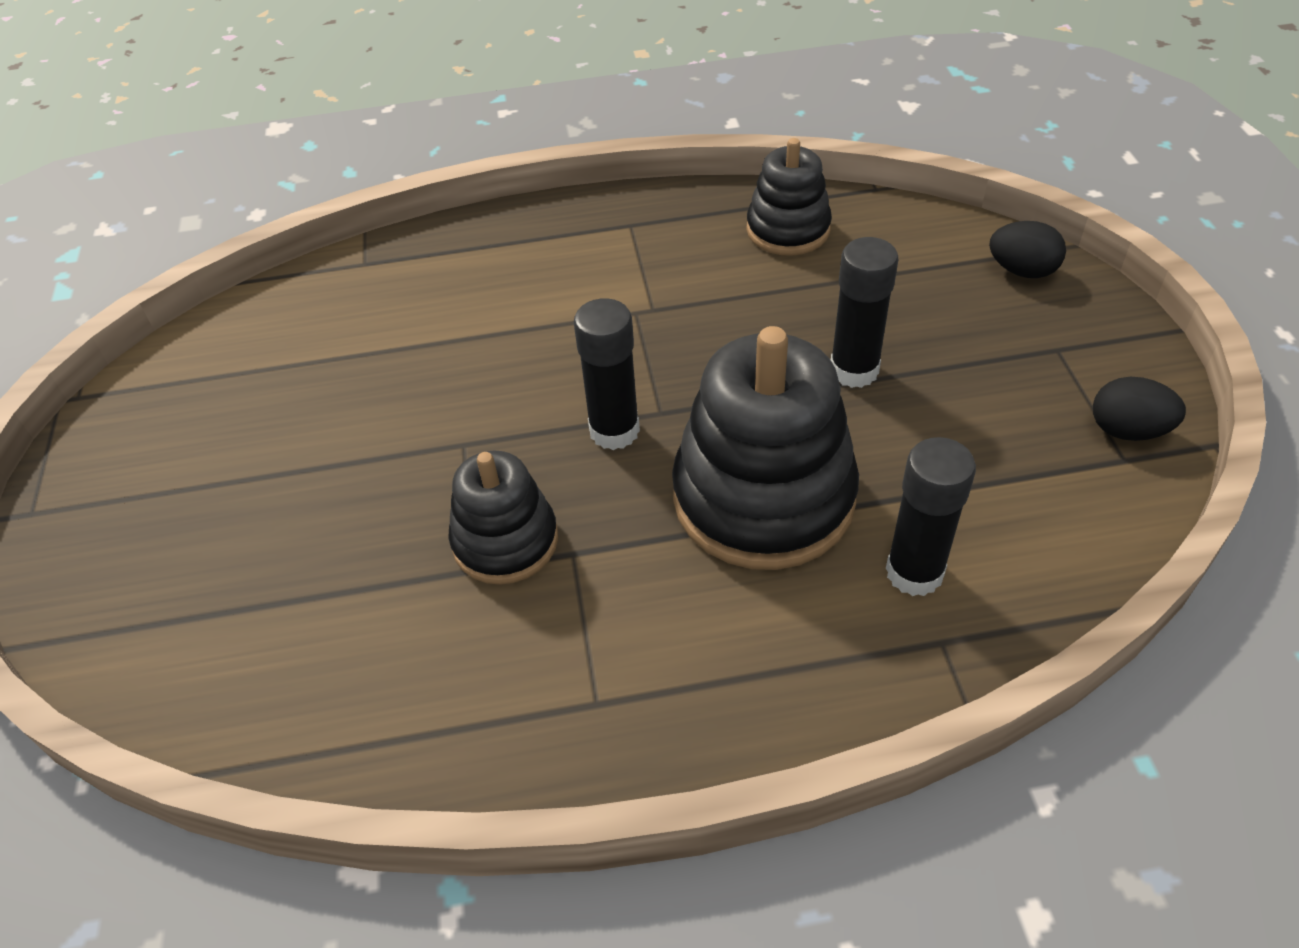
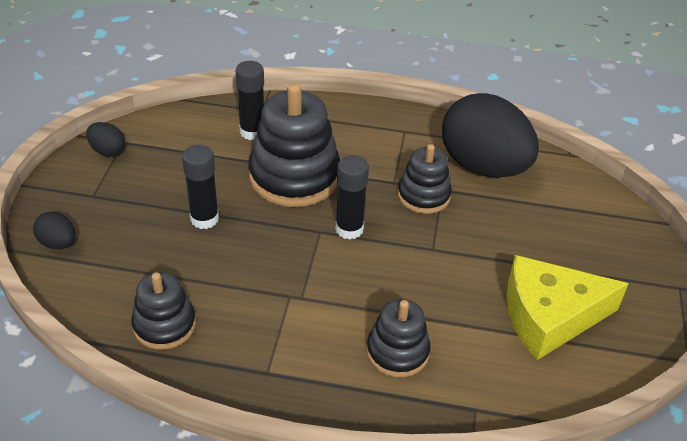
camera: 165 degrees left, 5 degrees down
(263, 397) = (549, 316): none -> yellow cheese
(396, 660) = (483, 166): none -> black egg
(477, 290) = (397, 352): none -> black stacking toy

